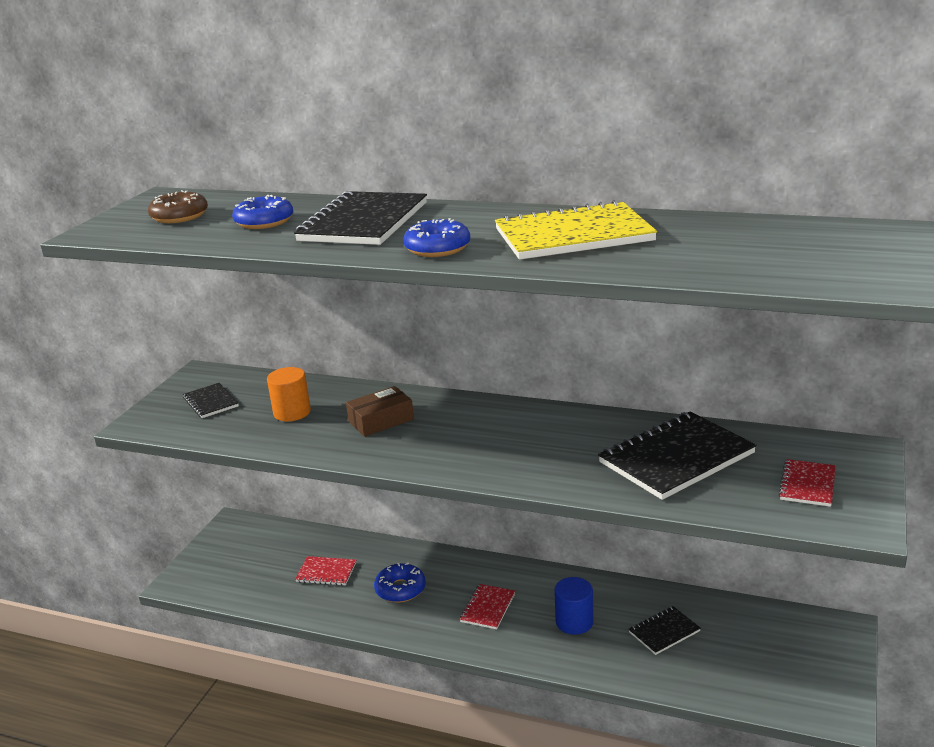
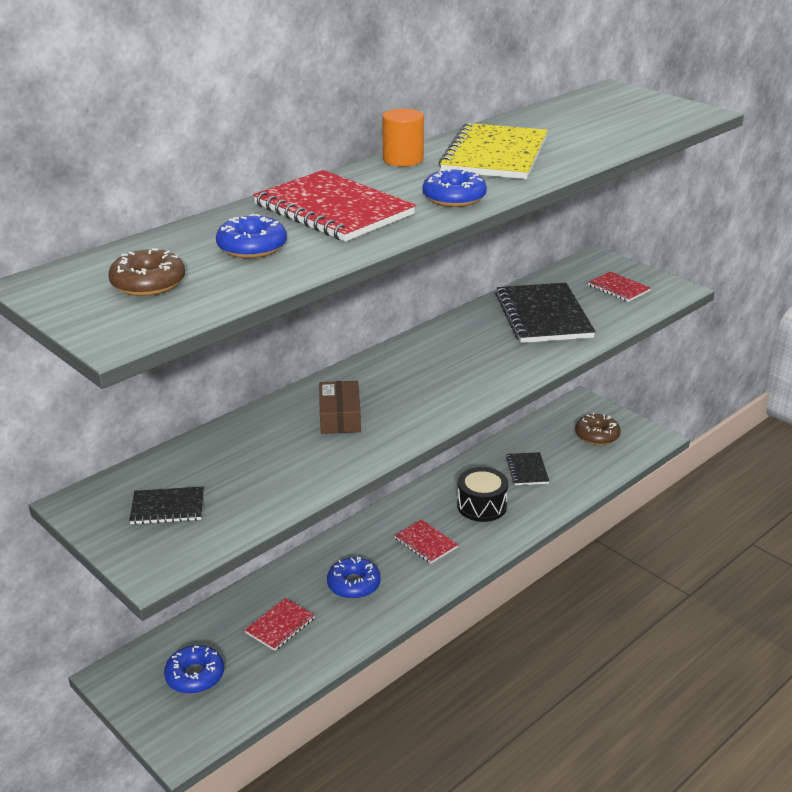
camera: 65 degrees left, 5 degrees up
(250, 557) = (195, 676): none -> blue donut
(292, 412) = (261, 461): orange cylinder -> orange cylinder (403, 159)
(364, 222) = (333, 210): black notebook -> red notebook
(574, 622) = (481, 506): blue cylinder -> black drum
(787, 662) = (597, 435): none -> brown donut

